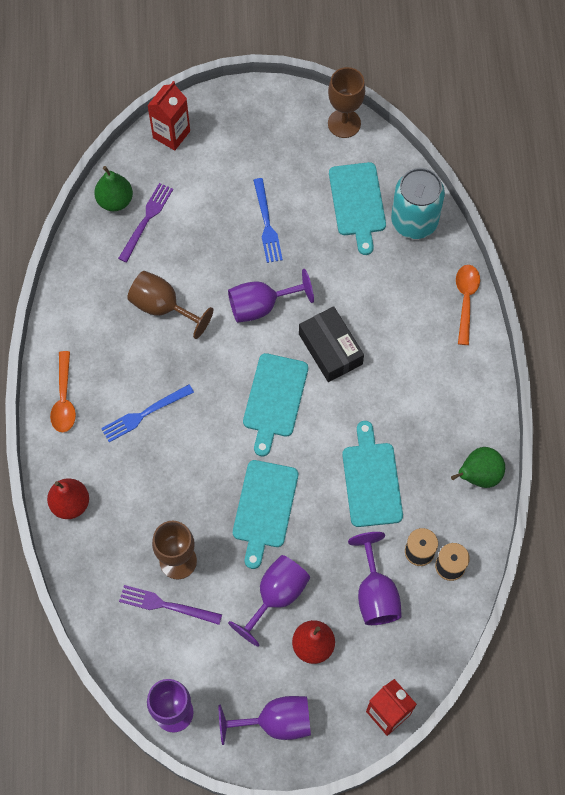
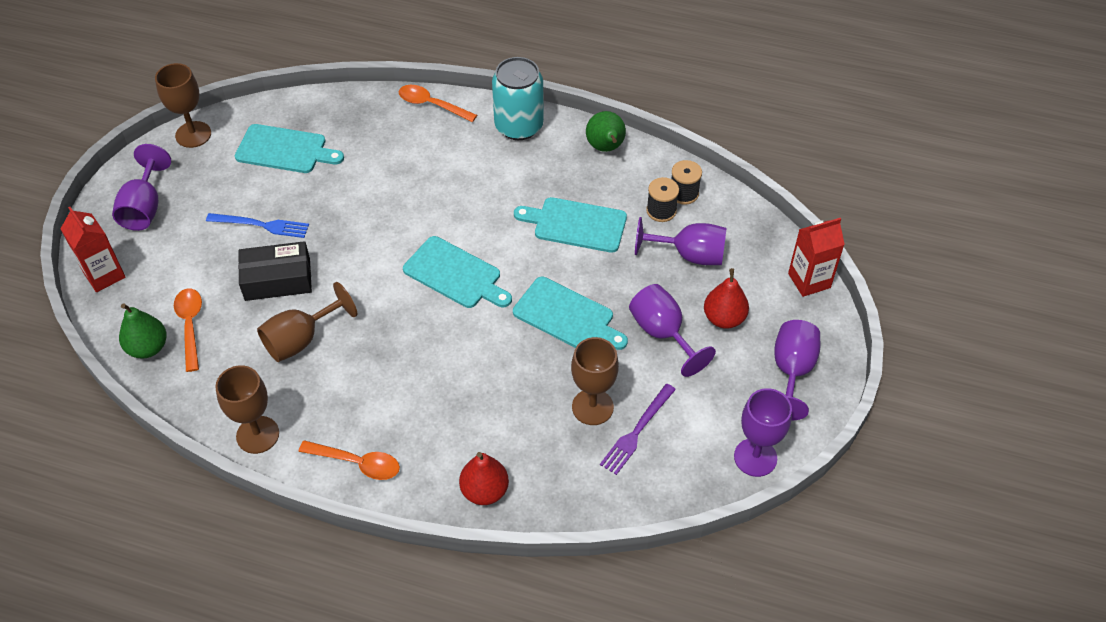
camera: 70 degrees left, 15 degrees down
(65, 316) = (257, 435): none -> brown goblet
(145, 414) = (414, 390): blue fork -> none
(146, 220) = (190, 325): purple fork -> orange spoon
(261, 306) = (348, 256): purple goblet -> purple goblet (144, 207)
(330, 349) = (426, 215): black box -> black box (277, 279)
(414, 221) = (330, 115): turquoise can -> turquoise can (519, 126)

